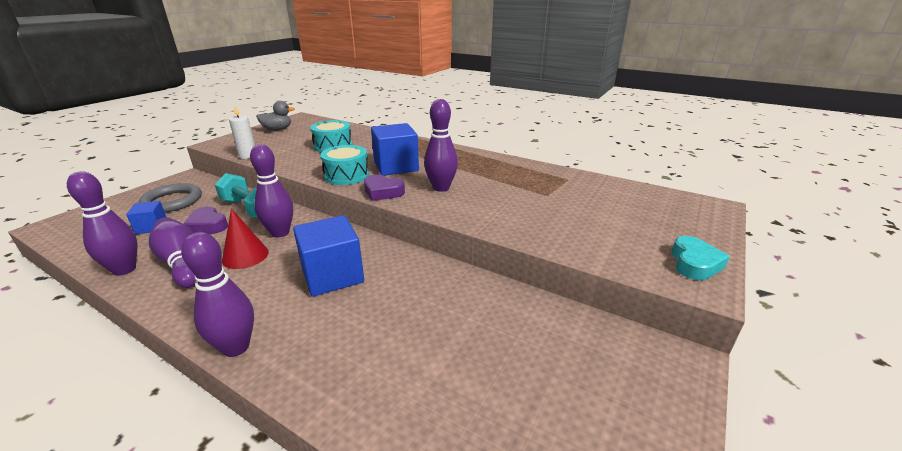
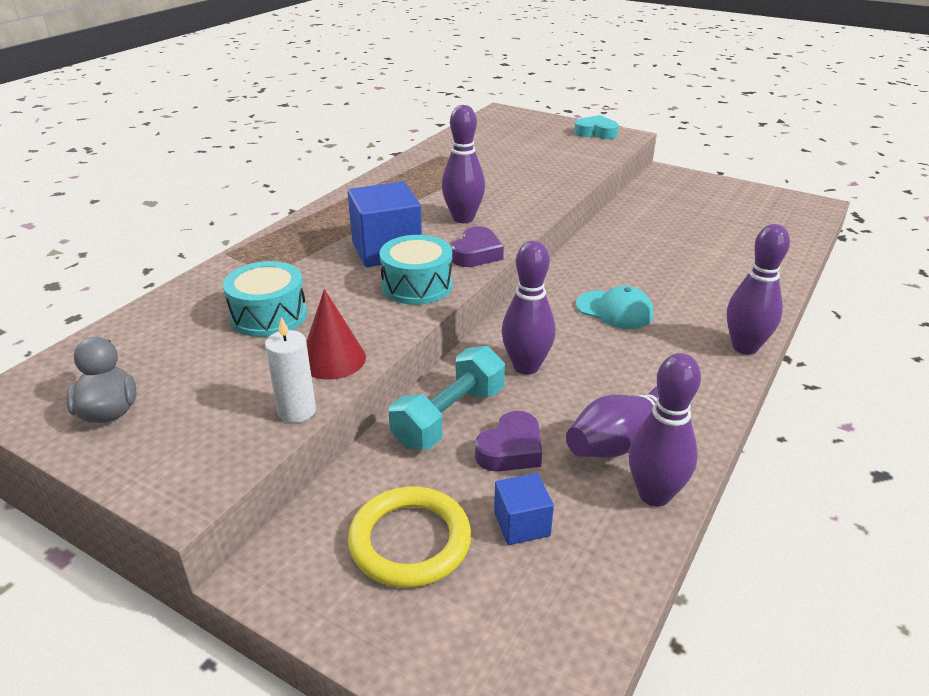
camera: 90 degrees left, 5 degrees up
(172, 201) = (410, 541): grey ring -> yellow ring
(245, 256) = (591, 383): red cone -> red cone (333, 359)
(332, 275) = (614, 310): blue cube -> turquoise cap

